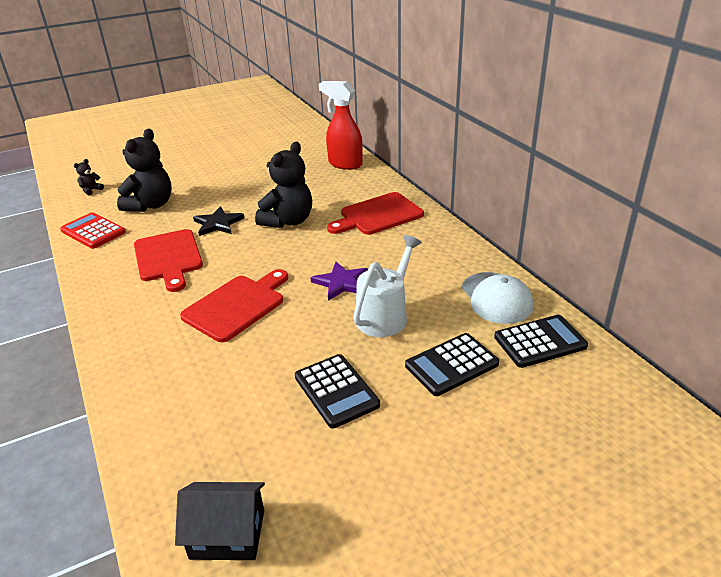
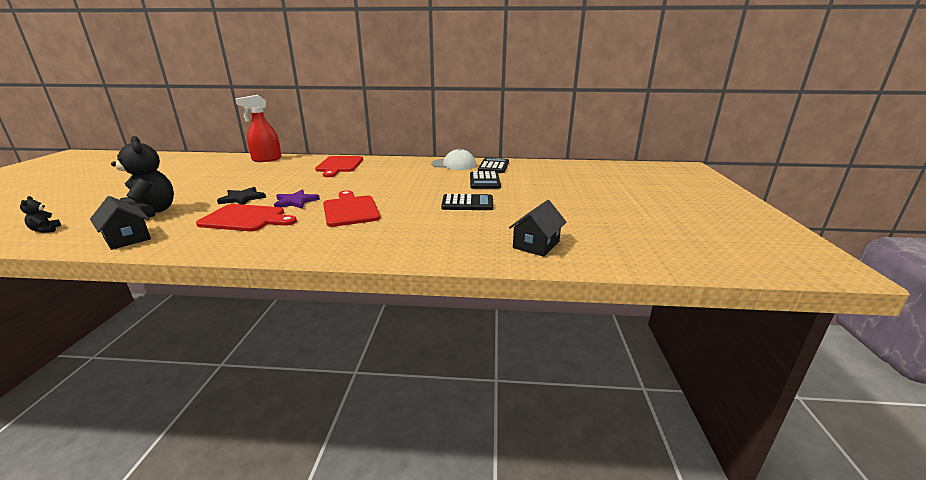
camera: 60 degrees left, 10 degrees down
(93, 231) = (127, 238): red calculator -> black house
(288, 221) = (291, 182): black teddy bear -> none
(341, 283) = (383, 184): purple star -> purple star (295, 201)
(385, 315) = (428, 183): white watering can -> none

